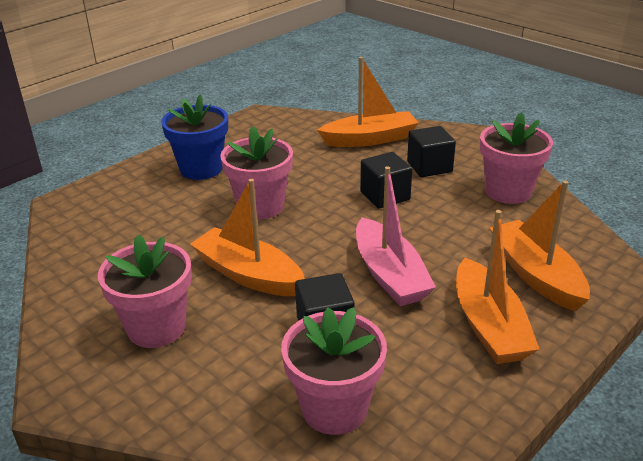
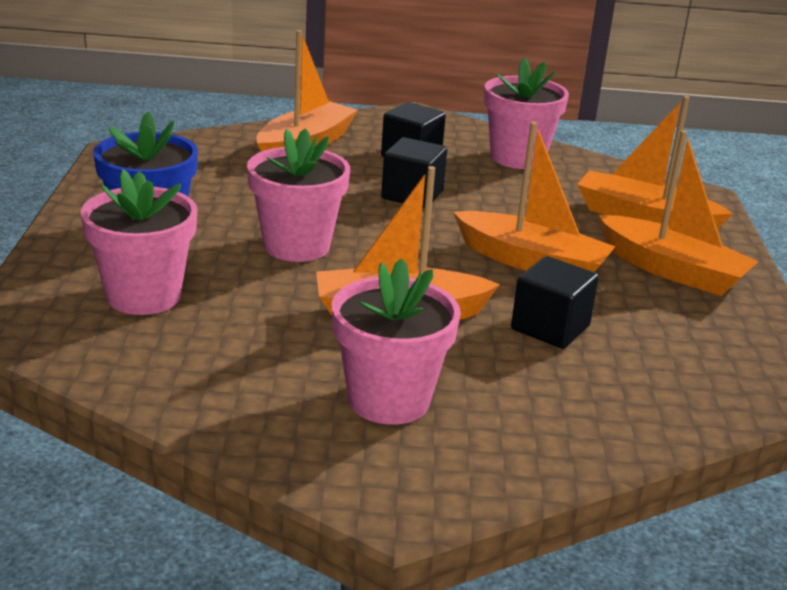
camera: 45 degrees left, 5 degrees down
(334, 408) = (664, 384): pink flower pot -> pink flower pot (143, 296)
(389, 274) = (531, 262): pink boat -> orange boat

